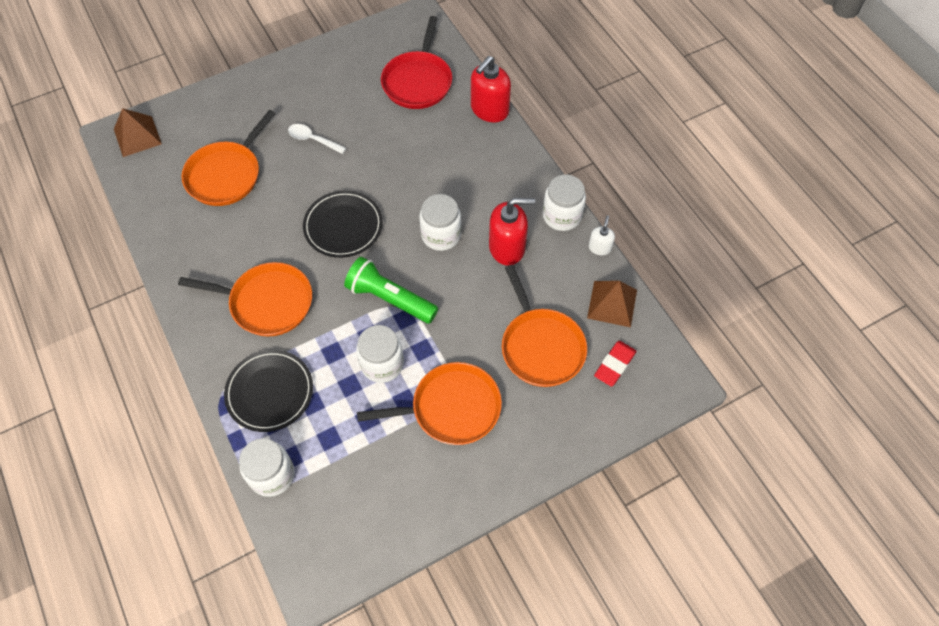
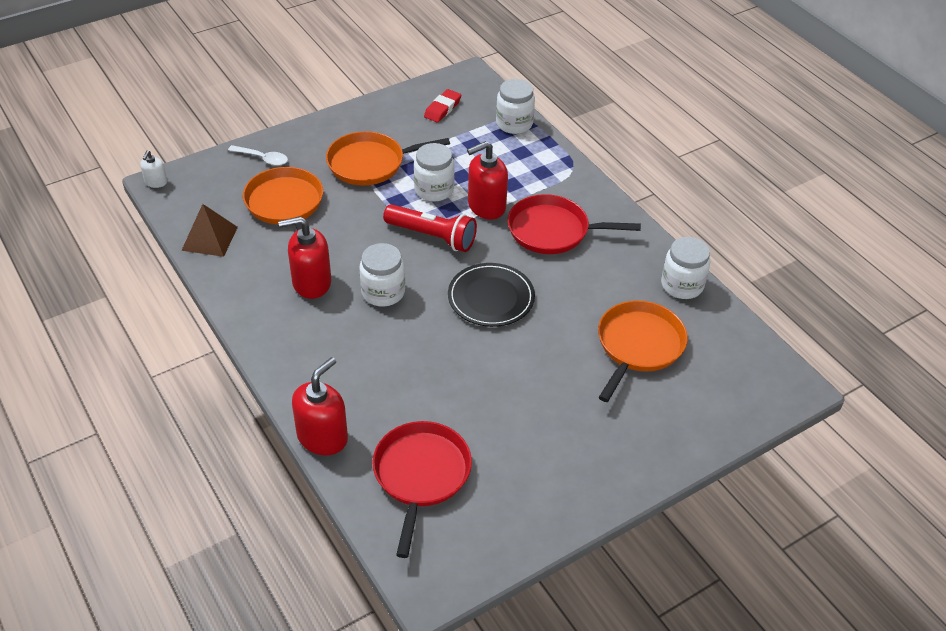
camera: 175 degrees right, 15 degrees down
(137, 136) = (765, 387): brown pyramid -> none
(267, 302) = (552, 230): orange pan -> red pan
(269, 392) = (531, 170): black plate -> none
(313, 139) = (547, 390): white spoon -> white spoon (263, 159)
(329, 338) = (486, 206): none -> red soap dispenser
(390, 298) = (432, 237): green flashlight -> red flashlight
(562, 216) = (247, 315): white jar -> white jar (682, 285)
(599, 247) = (211, 285): white soap dispenser -> white soap dispenser (156, 182)
(614, 365) = (219, 194): red eraser -> red eraser (442, 108)

